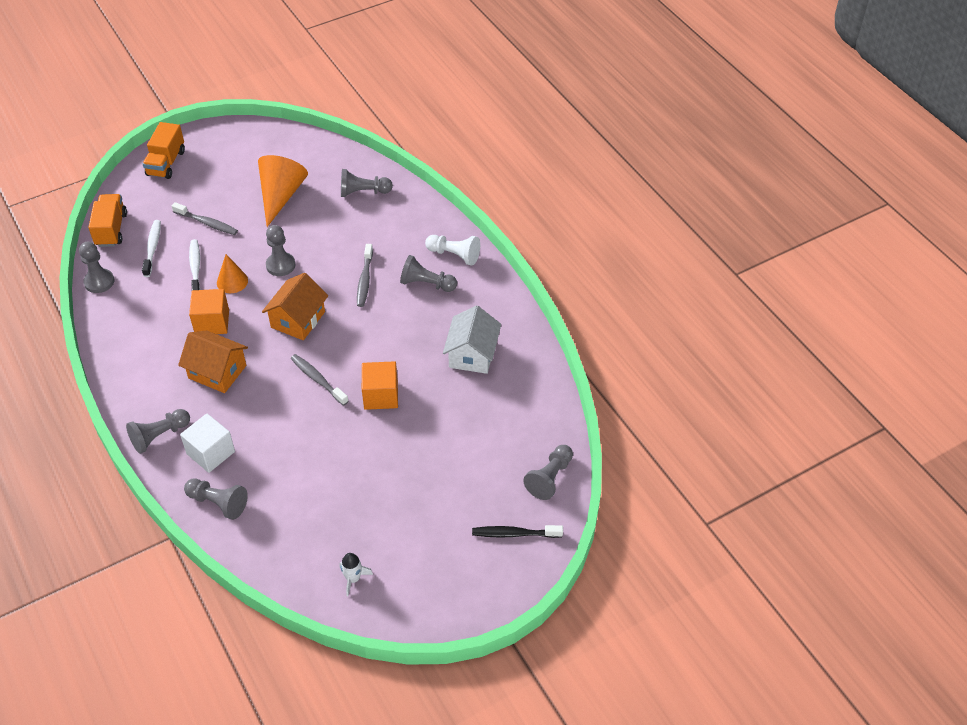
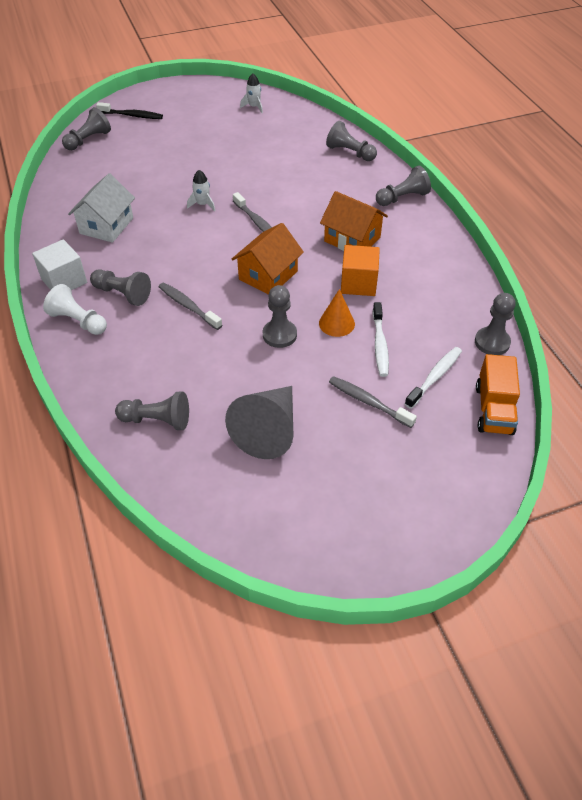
camera: 170 degrees left, 0 degrees up
(152, 248) = (435, 377): white toothbrush -> white toothbrush turned 150 degrees counterclockwise
(166, 163) = (435, 513): orange truck -> none
(210, 453) = (357, 182): white cube -> white cube (64, 281)
(280, 196) = (268, 430): orange cone -> grey cone
(364, 280) = (188, 306): grey toothbrush -> grey toothbrush turned 60 degrees counterclockwise
(381, 395) = (202, 204): orange cube -> white rocket

